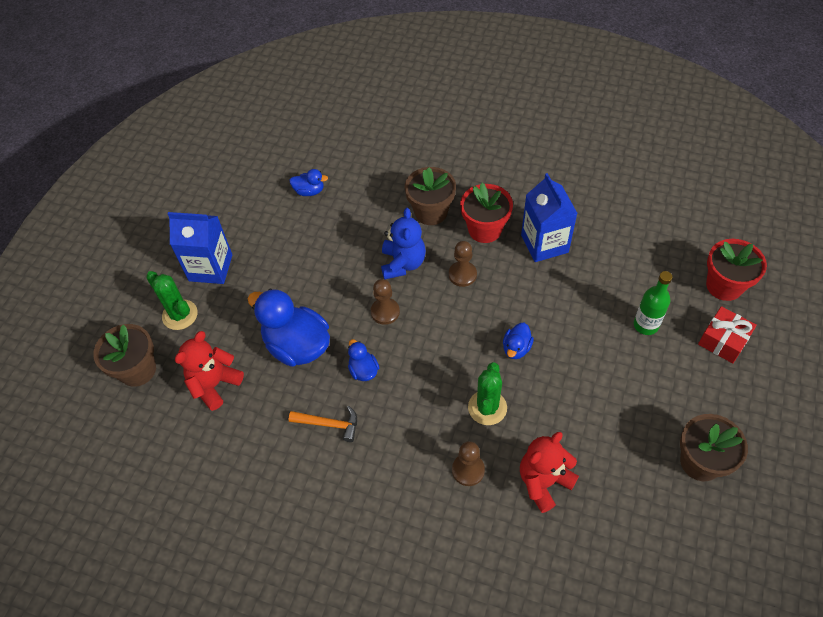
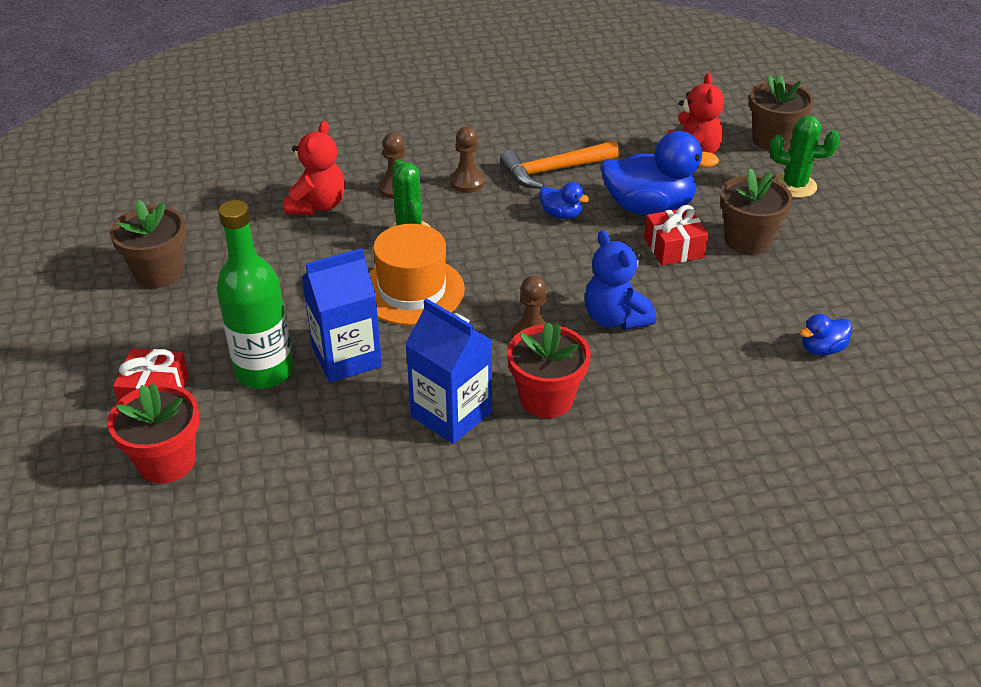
camera: 145 degrees right, 15 degrees down
(210, 268) = (822, 230): blue carton -> blue carton (347, 357)
(316, 300) = (673, 248): none -> red gift
(329, 424) = (554, 170): orange hammer -> orange hammer, size x1.55
(385, 312) = (588, 266): brown pawn -> brown pawn (467, 182)
(431, 212) = (638, 390): brown flower pot -> brown flower pot (747, 240)
(516, 348) = (412, 290): blue duck -> orange hat
(645, 325) = (264, 371): green bottle -> green bottle, size x1.61

